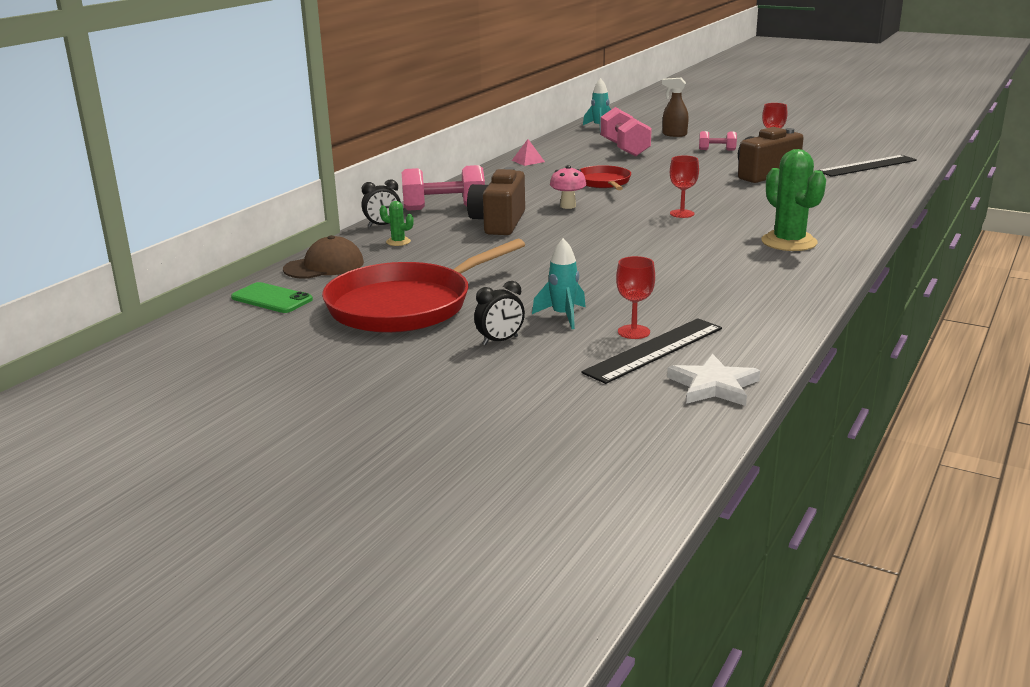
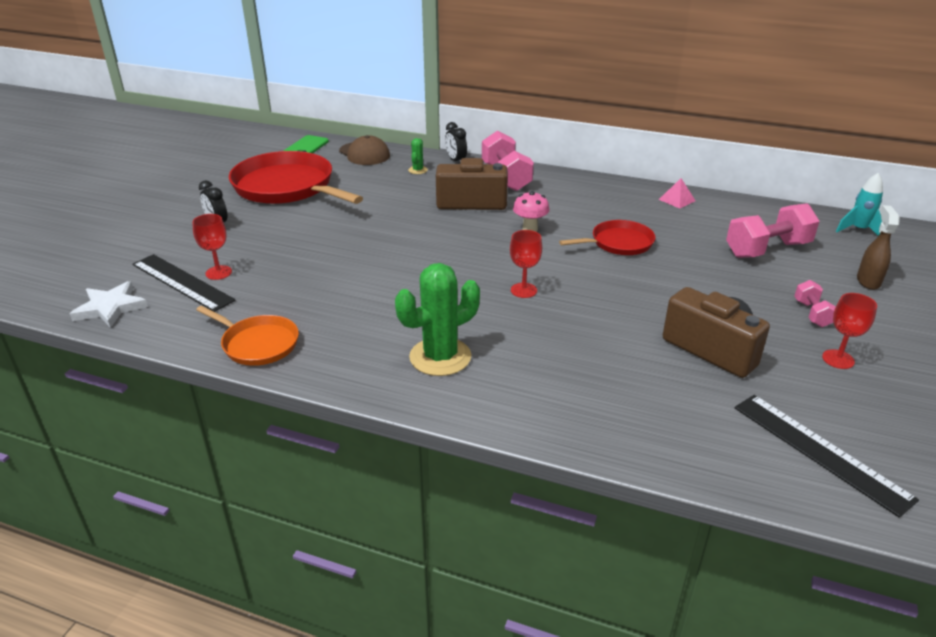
camera: 80 degrees right, 10 degrees up
(563, 316) = (256, 243): turquoise rocket -> none
(780, 306) = (257, 344): none -> orange pan

